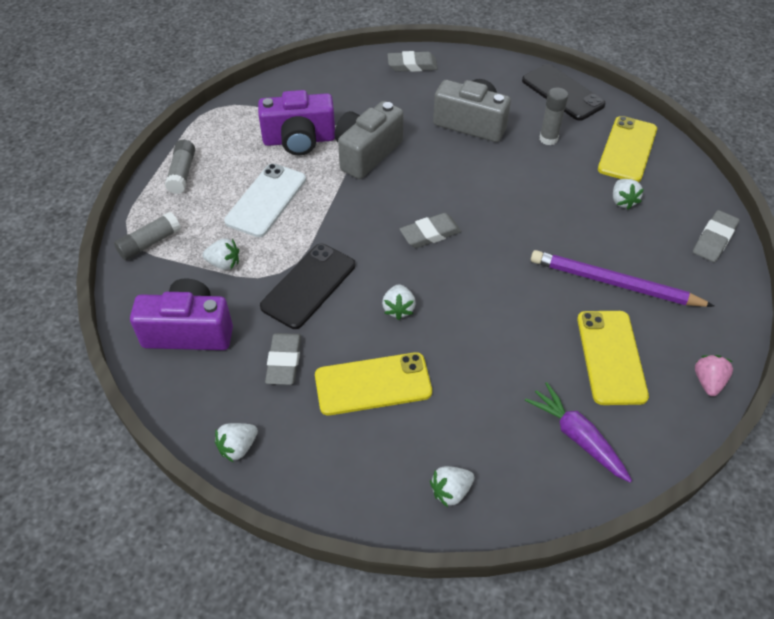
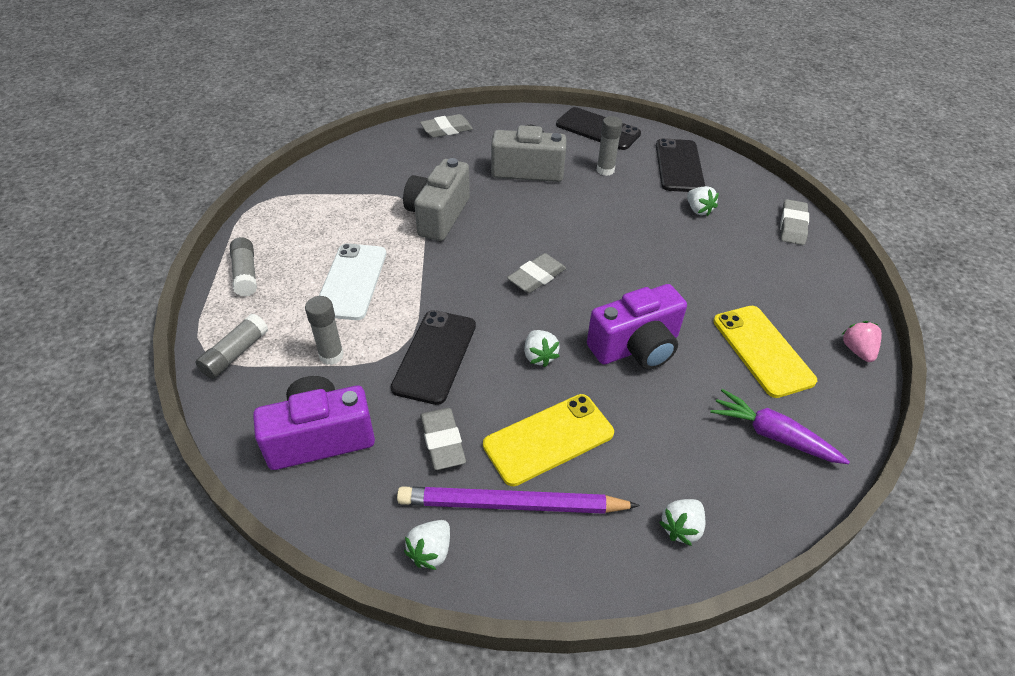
camera: 20 degrees left, 5 degrees down
(224, 263) = (331, 355): white strawberry -> grey glue stick
(299, 140) = (362, 217): purple camera -> purple camera (636, 347)
(614, 283) = (729, 283): purple pencil -> purple pencil (512, 504)
(627, 149) = (679, 166): yellow phone -> black phone

